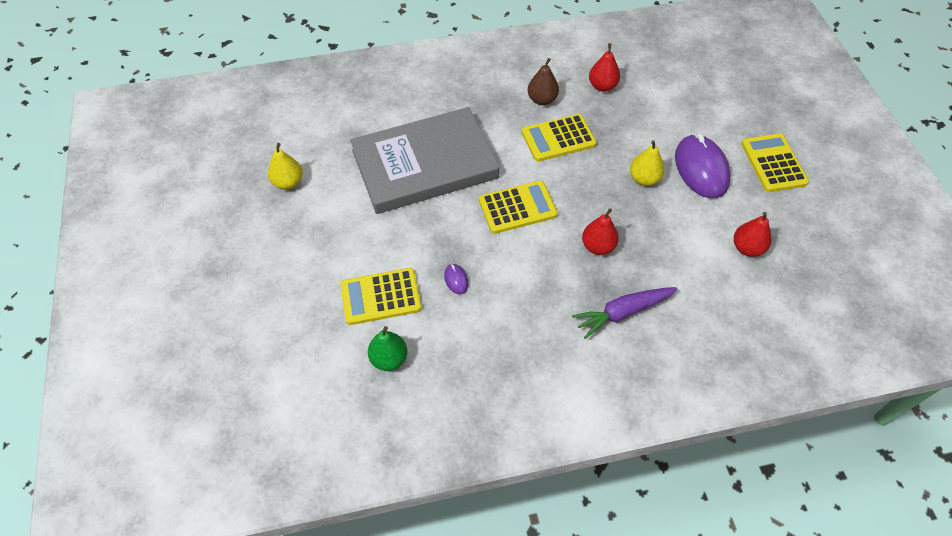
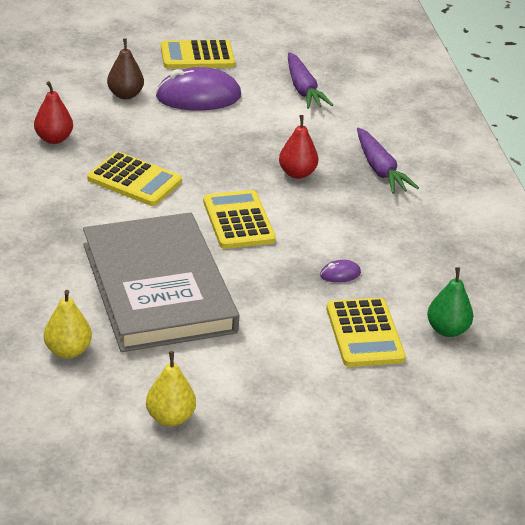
camera: 90 degrees left, 20 degrees down
(542, 99) = (64, 185): brown pear -> brown pear (125, 95)
(558, 138) = (134, 180): yellow calculator -> yellow calculator turned 45 degrees counterclockwise
(644, 179) = (206, 132): yellow pear -> yellow pear (68, 351)
(747, 248) = (303, 89): red pear -> purple carrot

